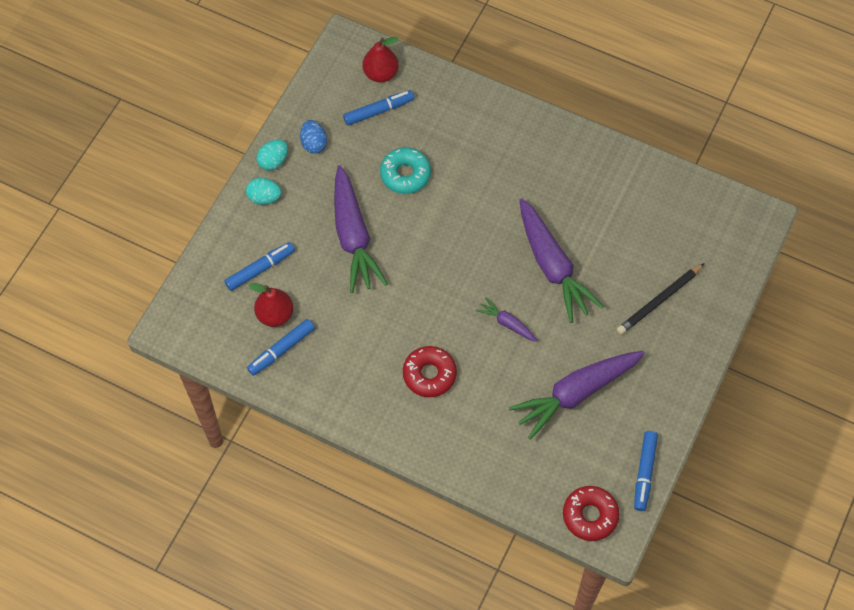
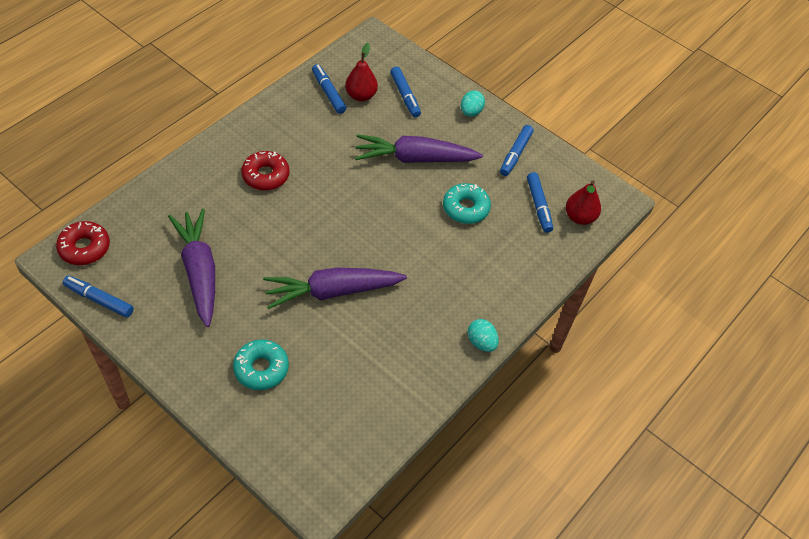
camera: 100 degrees right, 10 degrees down
(273, 161) = (504, 125): turquoise egg -> turquoise egg (481, 342)
(314, 143) = (515, 154): blue egg -> blue marker
(507, 323) = (289, 241): purple carrot -> none
(659, 300) = (261, 368): black pencil -> turquoise donut

